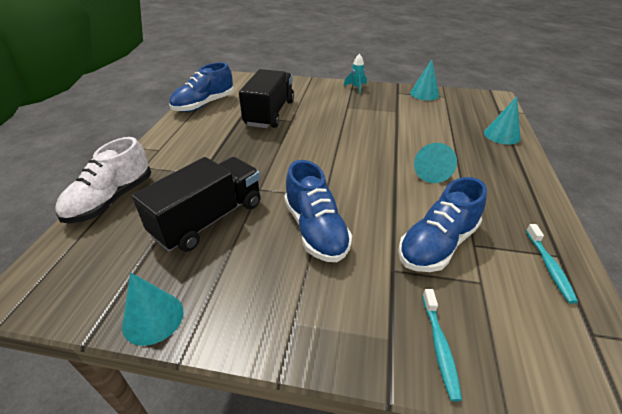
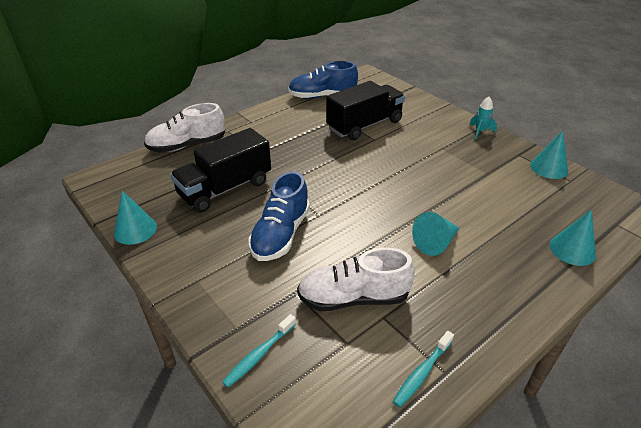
camera: 40 degrees right, 0 degrees up
(209, 219) = (225, 188): black truck -> black truck turned 150 degrees clockwise
(437, 244) = (353, 298): blue shoe -> white shoe

